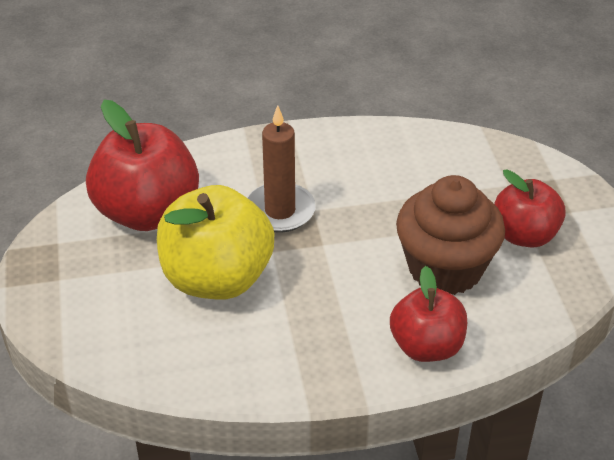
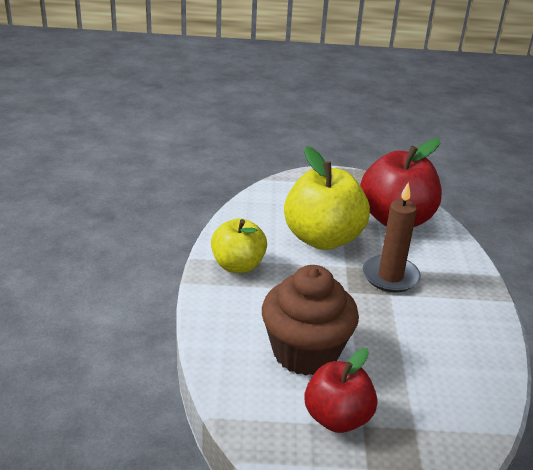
camera: 100 degrees right, 10 degrees down
(309, 355) = (238, 265): none -> yellow apple
(426, 346) = (224, 321): red apple -> none

